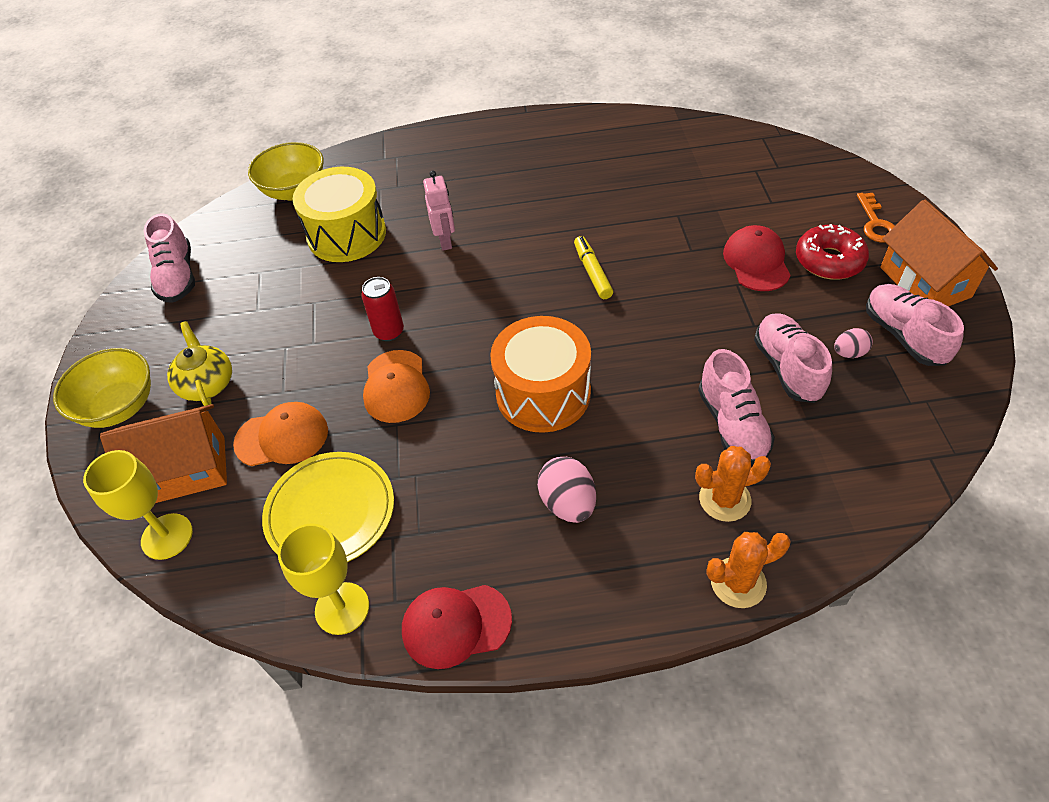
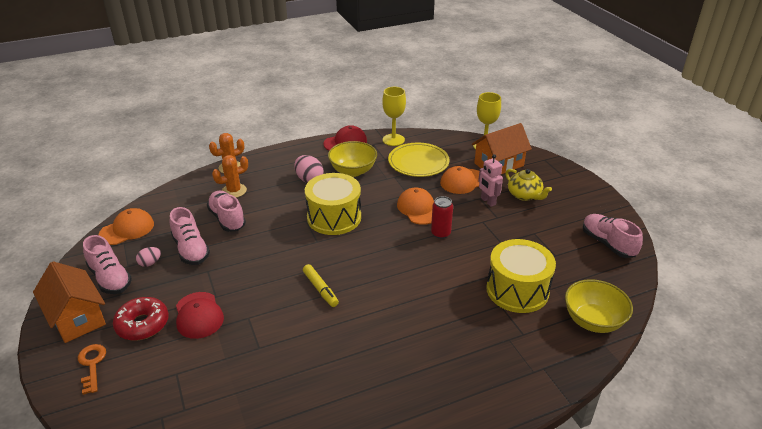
camera: 160 degrees right, 15 degrees down
(119, 407) = (560, 180): yellow bowl -> yellow bowl (353, 171)
(445, 241) = (439, 296): pink robot -> pink robot (488, 201)
(543, 393) = (334, 217): orange drum -> yellow drum
(916, 433) = (127, 229): none -> orange cap

